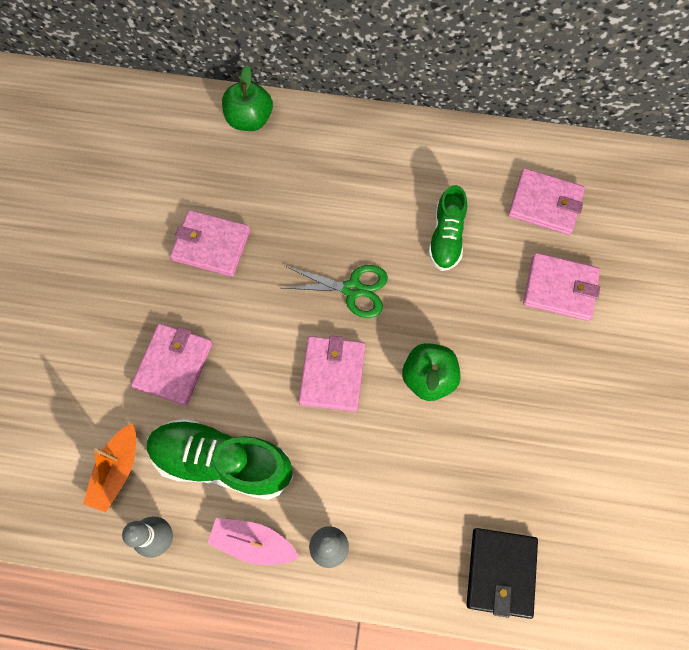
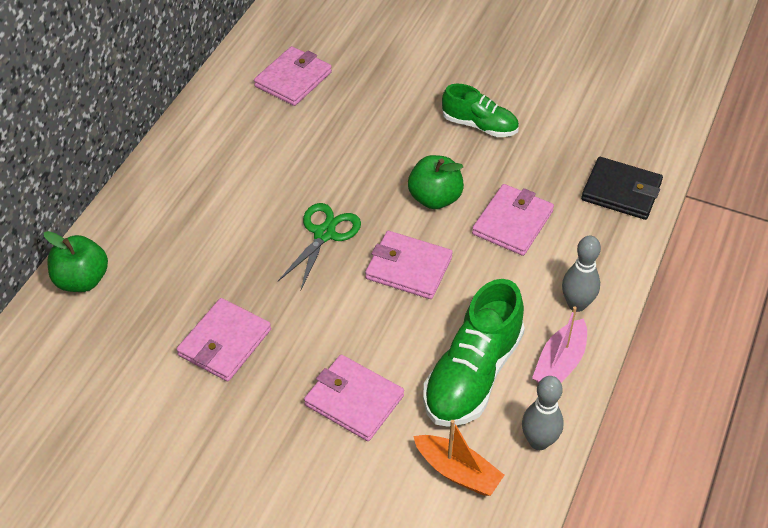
camera: 75 degrees left, 20 degrees down
(446, 237) = (297, 153): green shoe -> green shoe (479, 125)
(560, 288) = (380, 91): pink wallet -> pink wallet (512, 223)

